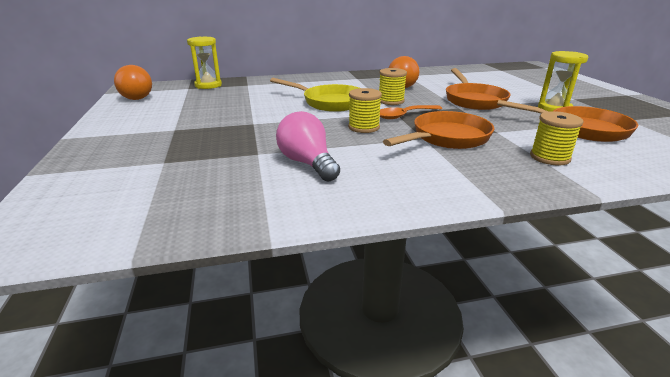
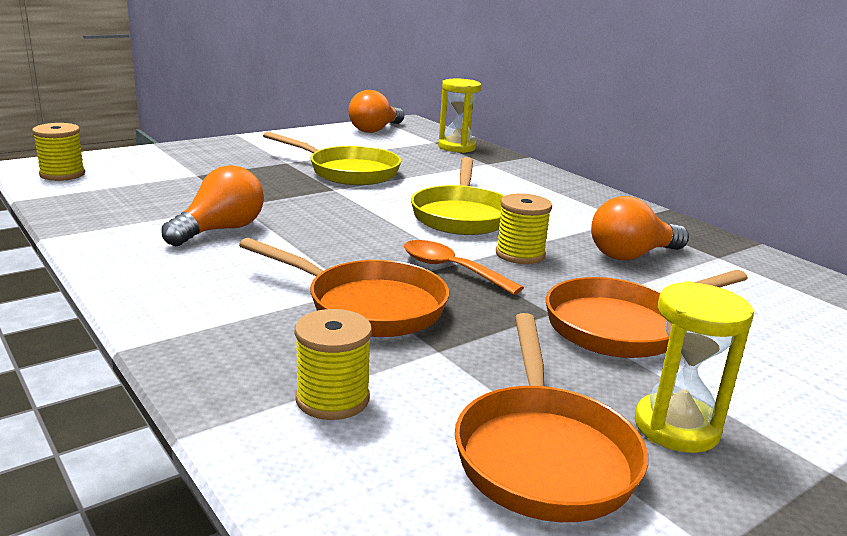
camera: 65 degrees right, 5 degrees down
(222, 115) = (348, 172): none -> yellow pan
(307, 163) = (220, 230): pink light bulb -> orange light bulb
(364, 127) = (369, 246): yellow spool -> yellow spool (62, 174)

